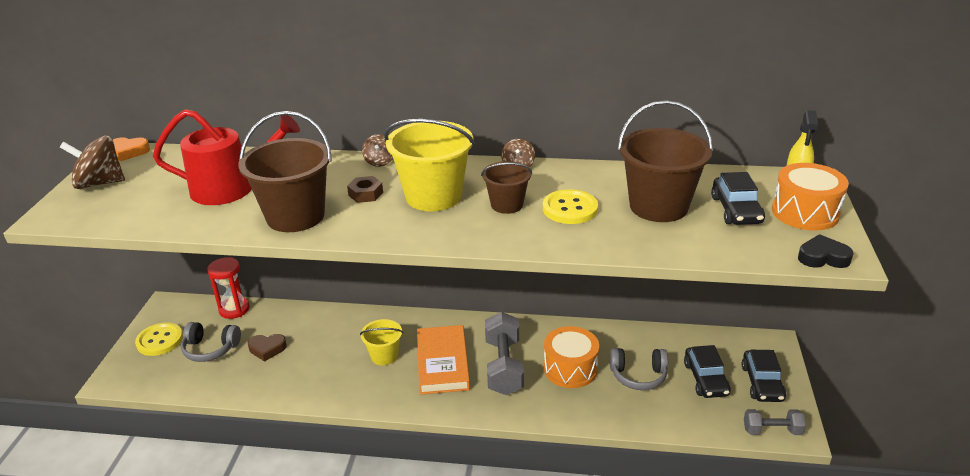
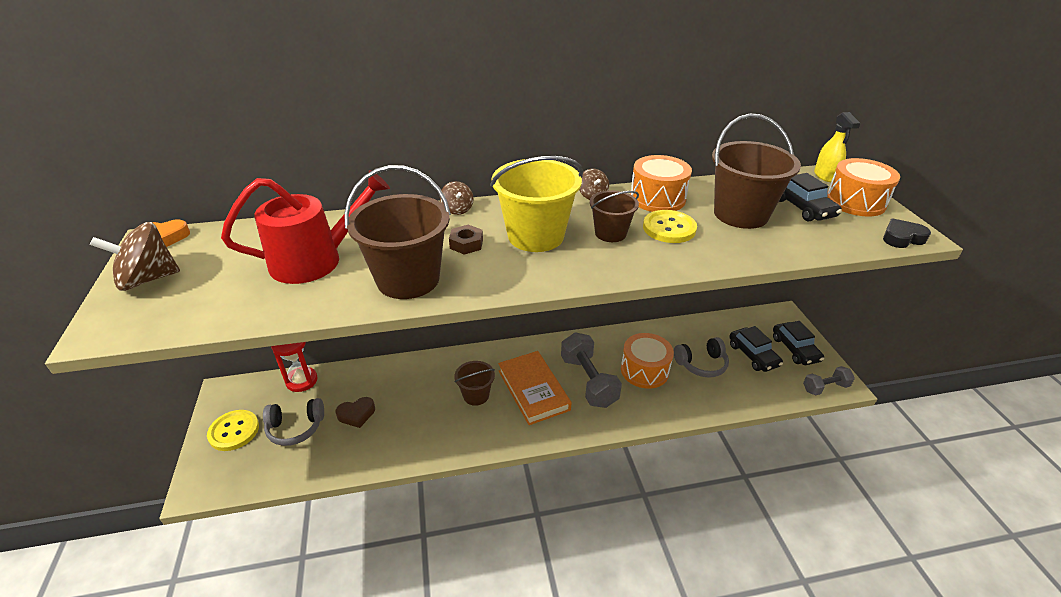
camera: 20 degrees left, 5 degrees up
(384, 356) = (476, 395): yellow bucket -> brown bucket
(583, 178) = (657, 198): none -> orange drum

